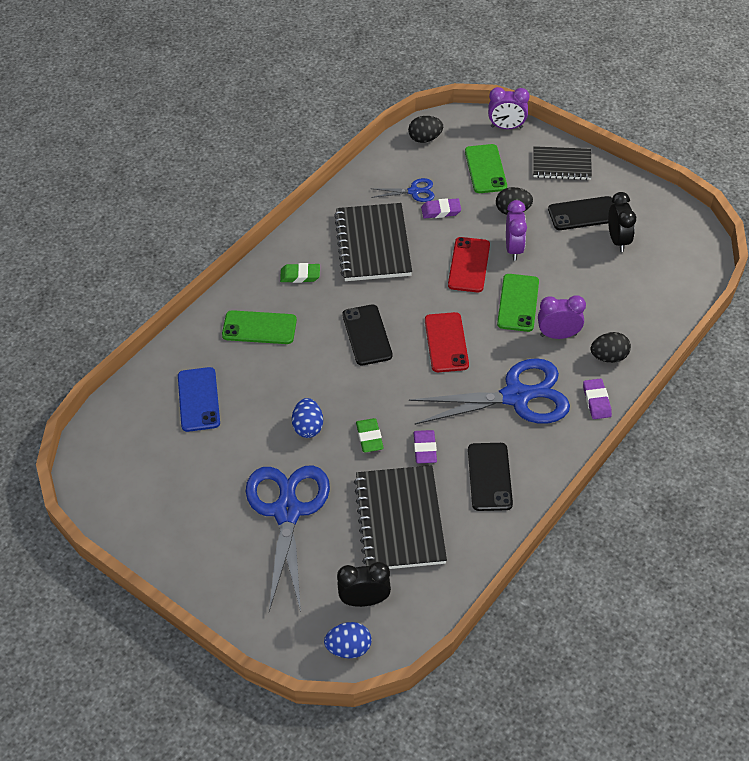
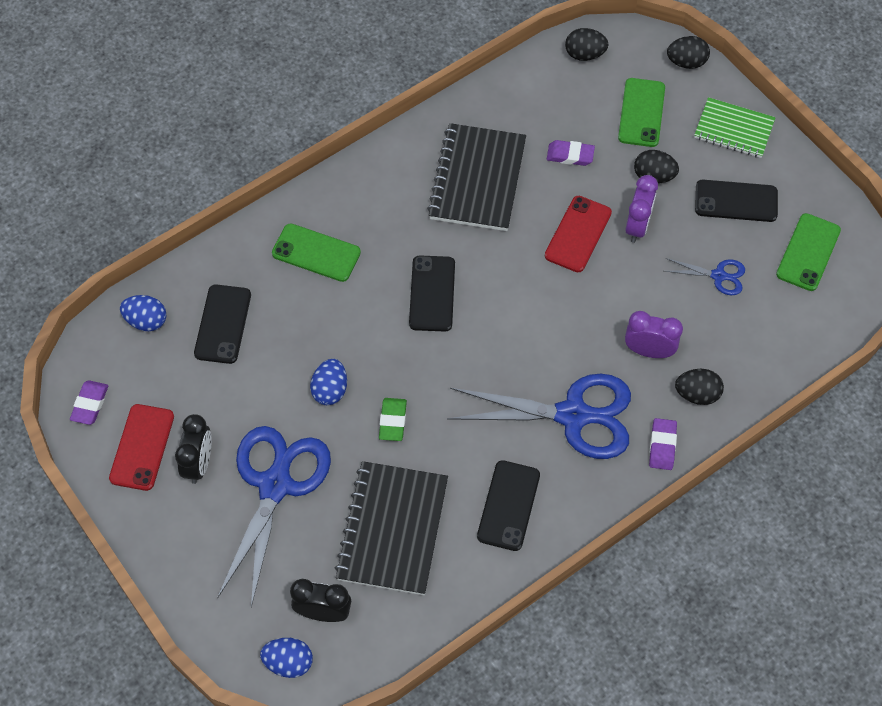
camera: 15 degrees right, 10 degrees up
(131, 413) = (146, 321): none -> blue egg
(199, 399) = (223, 324): blue phone -> black phone
(300, 275) = (382, 198): green eraser -> none
(414, 191) = (547, 122): blue scissors -> blue scissors (718, 276)
(425, 449) = (449, 452): purple eraser -> purple eraser (90, 404)
(446, 342) = (518, 326): red phone -> red phone (142, 447)
(506, 127) = (686, 62): purple clock -> black egg
(518, 303) = (617, 298): green phone -> green phone (808, 252)
(561, 165) = (734, 129): black notebook -> green notebook
(618, 240) = (764, 246): black clock -> black clock (199, 463)

